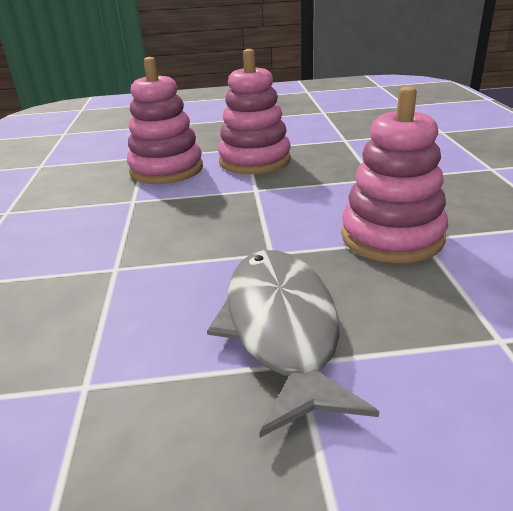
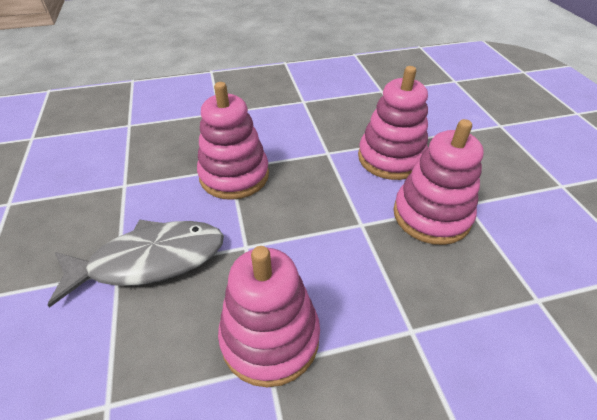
camera: 80 degrees right, 15 degrees up
(135, 263) = (234, 175): none -> pink stacking toy

